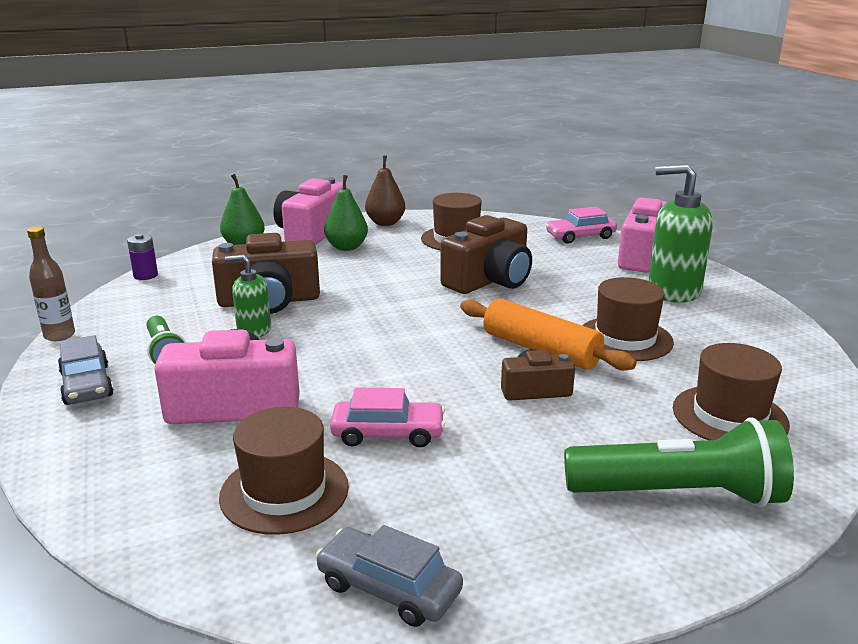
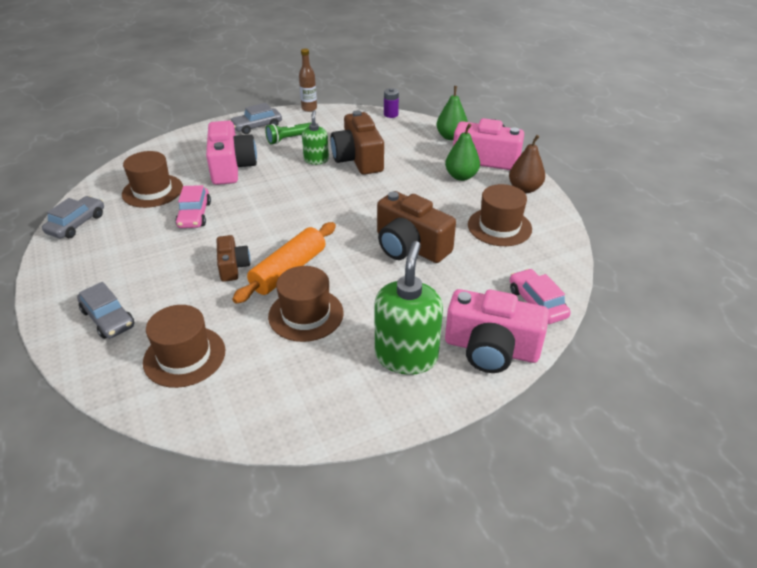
camera: 85 degrees right, 15 degrees up
(678, 494) = (108, 318): green flashlight -> grey car

